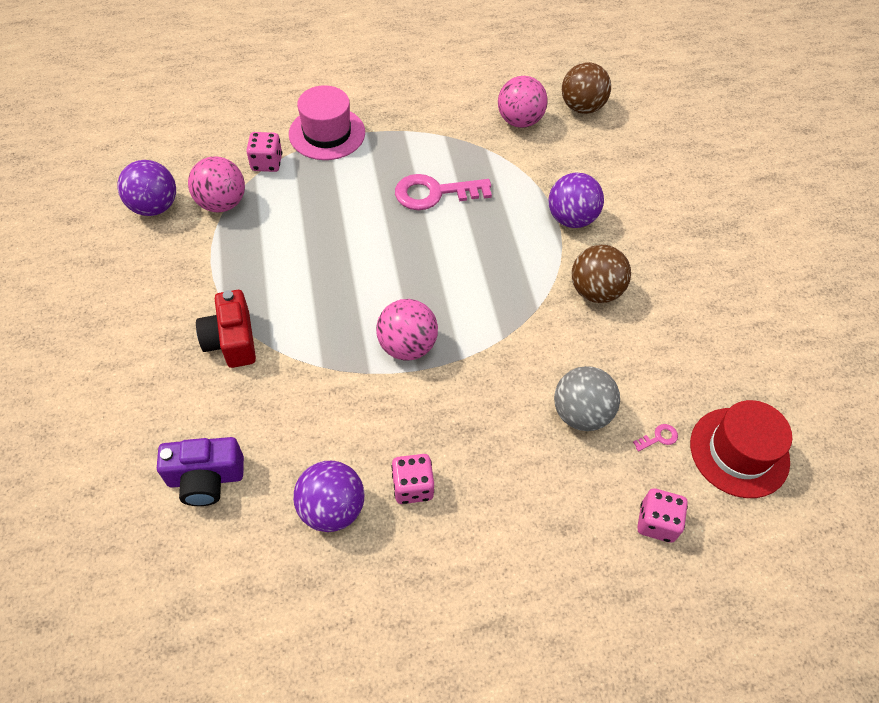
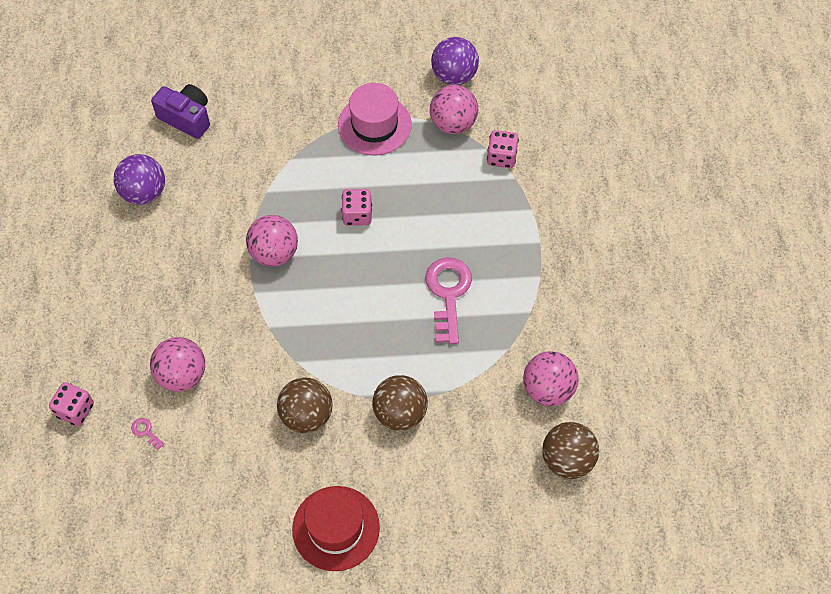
camera: 100 degrees right, 5 degrees up
(206, 478) = (186, 118): purple camera -> purple camera turned 120 degrees clockwise
(232, 341) = (302, 132): red camera -> none
(327, 133) = (539, 207): pink hat -> pink hat (374, 125)
(413, 486) = (148, 245): pink dice -> pink dice (357, 215)
(571, 219) = (400, 413): purple ball -> brown ball
(581, 413) = (182, 375): grey ball -> pink ball
(659, 438) = (146, 432): pink key -> pink key turned 150 degrees clockwise
(739, 452) = (117, 494): red hat -> red hat (336, 528)

